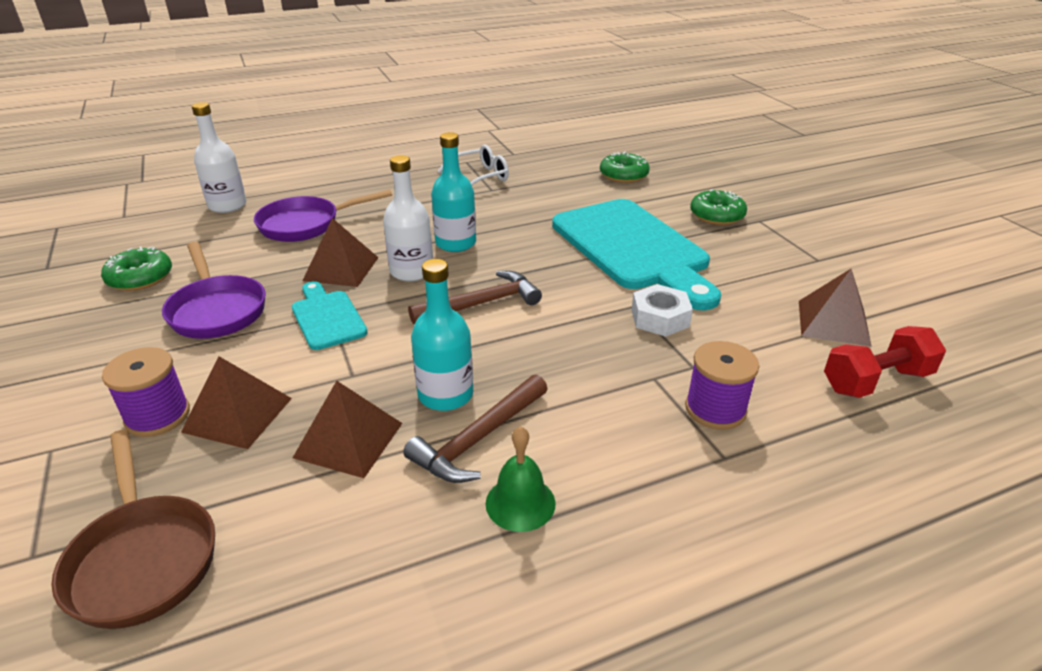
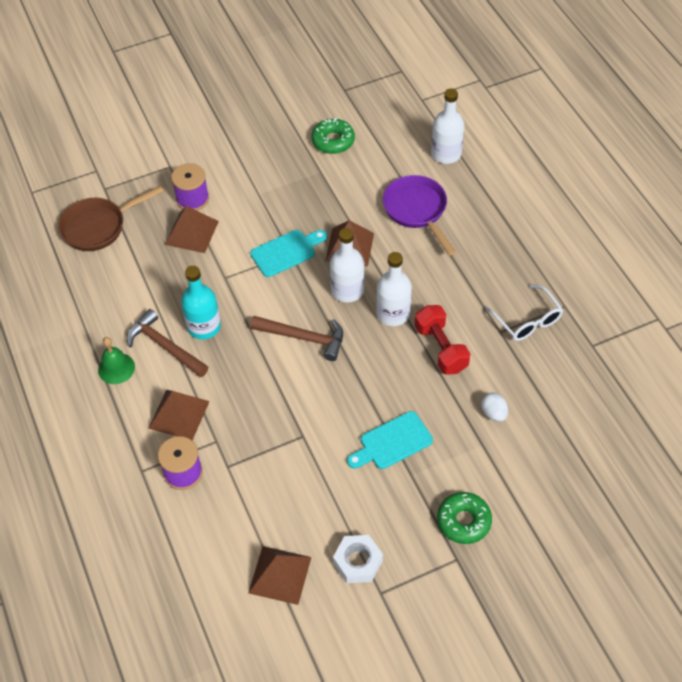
camera: 90 degrees right, 20 degrees up
(217, 310) = (294, 193): purple pan -> none
(348, 440) = (168, 286): brown pyramid -> brown pyramid (179, 414)
(455, 243) = (393, 313): turquoise bottle -> white bottle
(482, 304) = (304, 338): brown hammer -> brown hammer turned 45 degrees counterclockwise
(590, 197) = (493, 413): none -> white egg
(623, 175) = (550, 446): green donut -> none
(633, 248) = (392, 442): turquoise cutting board -> turquoise cutting board, size x0.48
(660, 318) = (286, 451): white nut -> white nut (358, 562)
(876, 381) = (207, 582): red dumbbell -> red dumbbell (441, 348)

